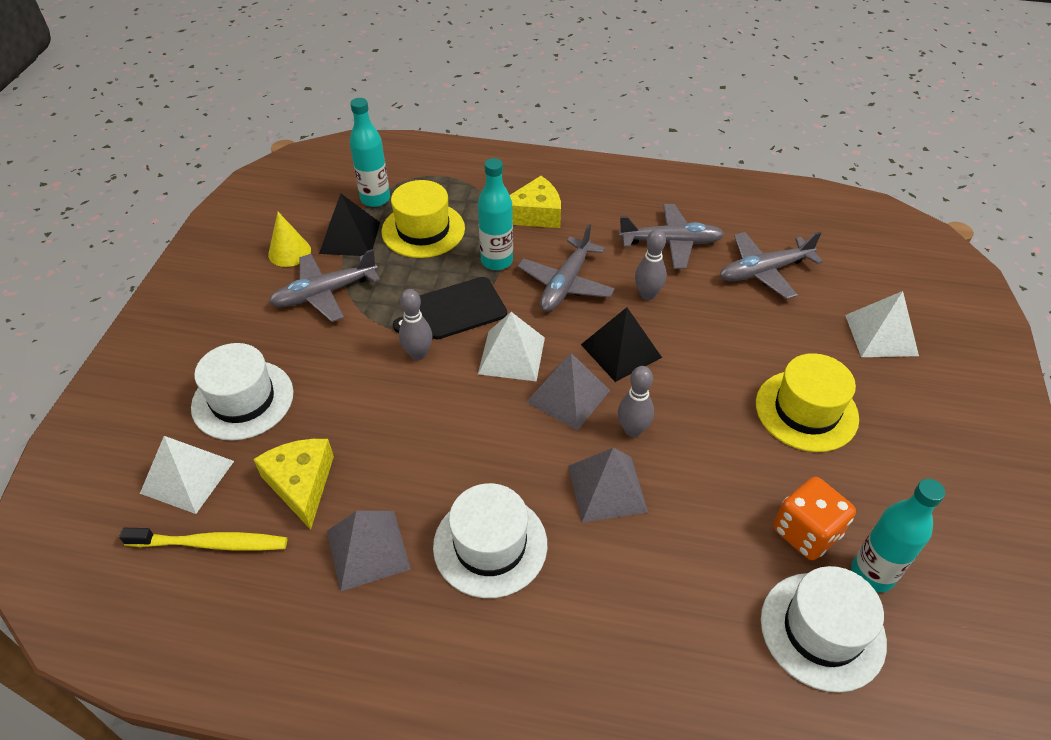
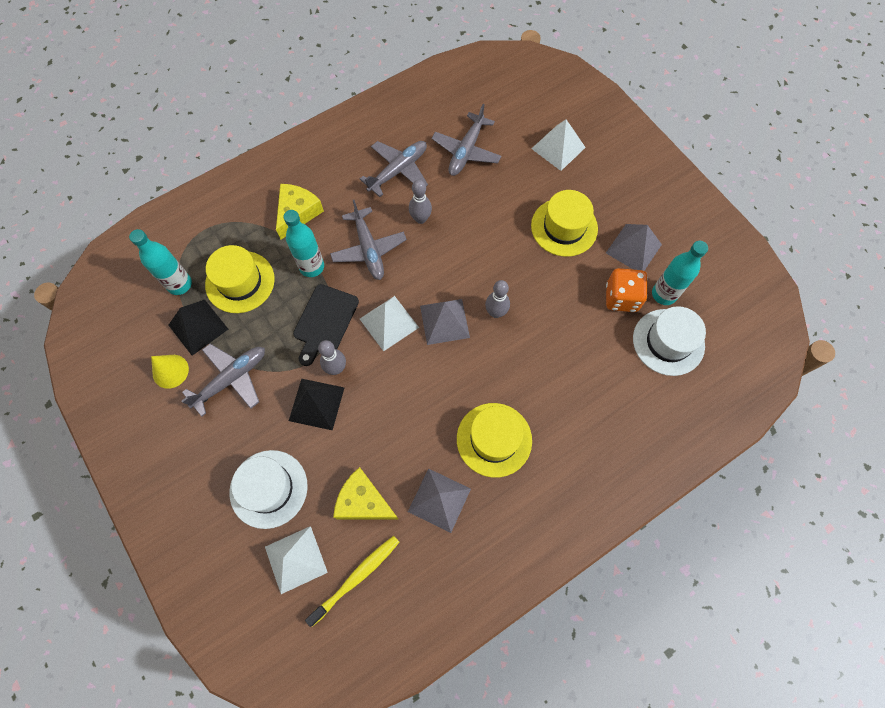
camera: 45 degrees left, 20 degrees up
(325, 293) = (231, 379): grey plane -> grey plane turned 150 degrees counterclockwise
(490, 545) = (494, 439): white hat -> yellow hat
(607, 488) = (516, 357): grey pyramid -> grey pyramid (633, 248)
(620, 351) = (443, 269): black pyramid -> black pyramid (316, 404)

